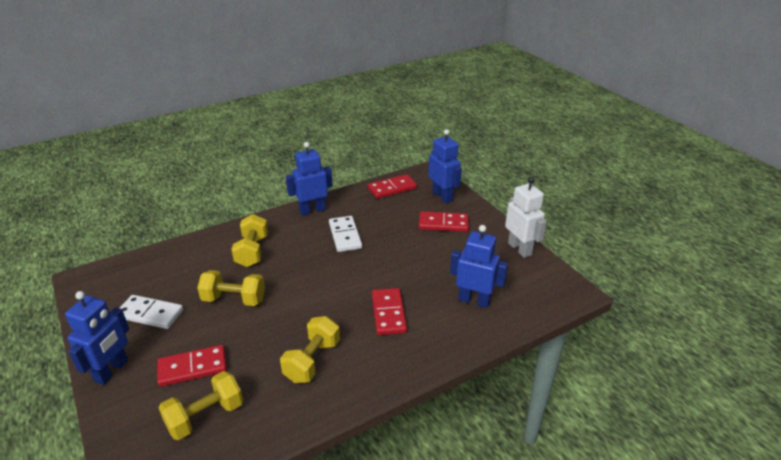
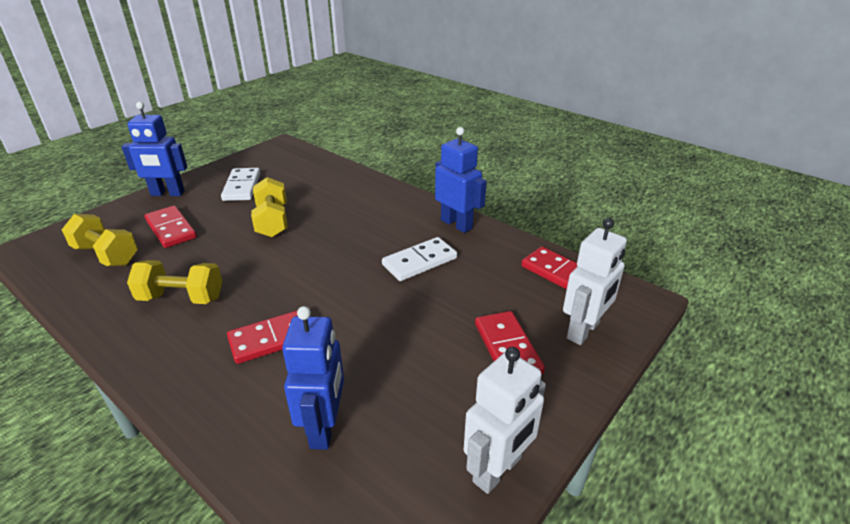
camera: 70 degrees right, 0 degrees up
(252, 251) = (355, 208): yellow dumbbell -> none
(442, 196) = (583, 331): blue robot -> white robot

